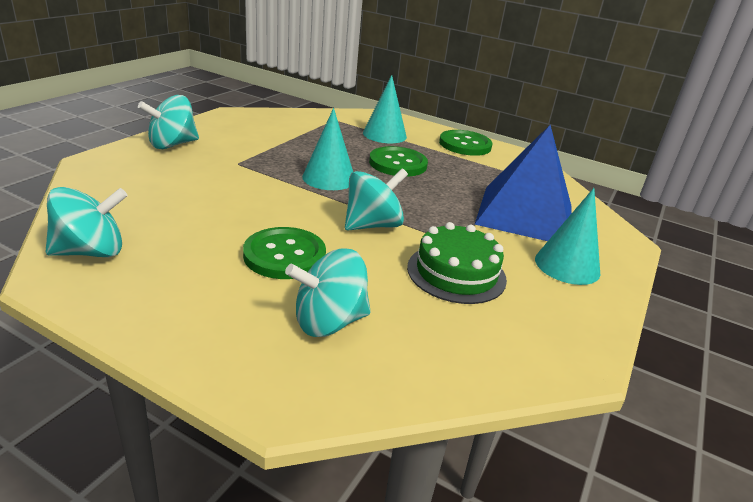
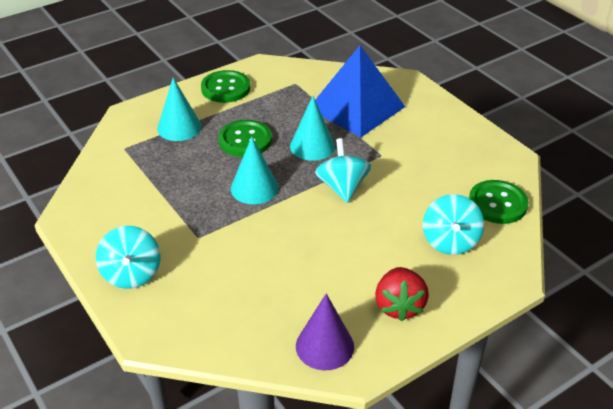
camera: 60 degrees left, 10 degrees up
(91, 252) = (324, 346): turquoise spinning top -> purple cone
(176, 295) = (399, 306): none -> red strawberry
(284, 255) = (367, 243): green button -> green button (497, 203)
(456, 273) = (417, 169): green cake -> none
(567, 265) = (426, 119): turquoise cone -> turquoise cone (312, 146)

